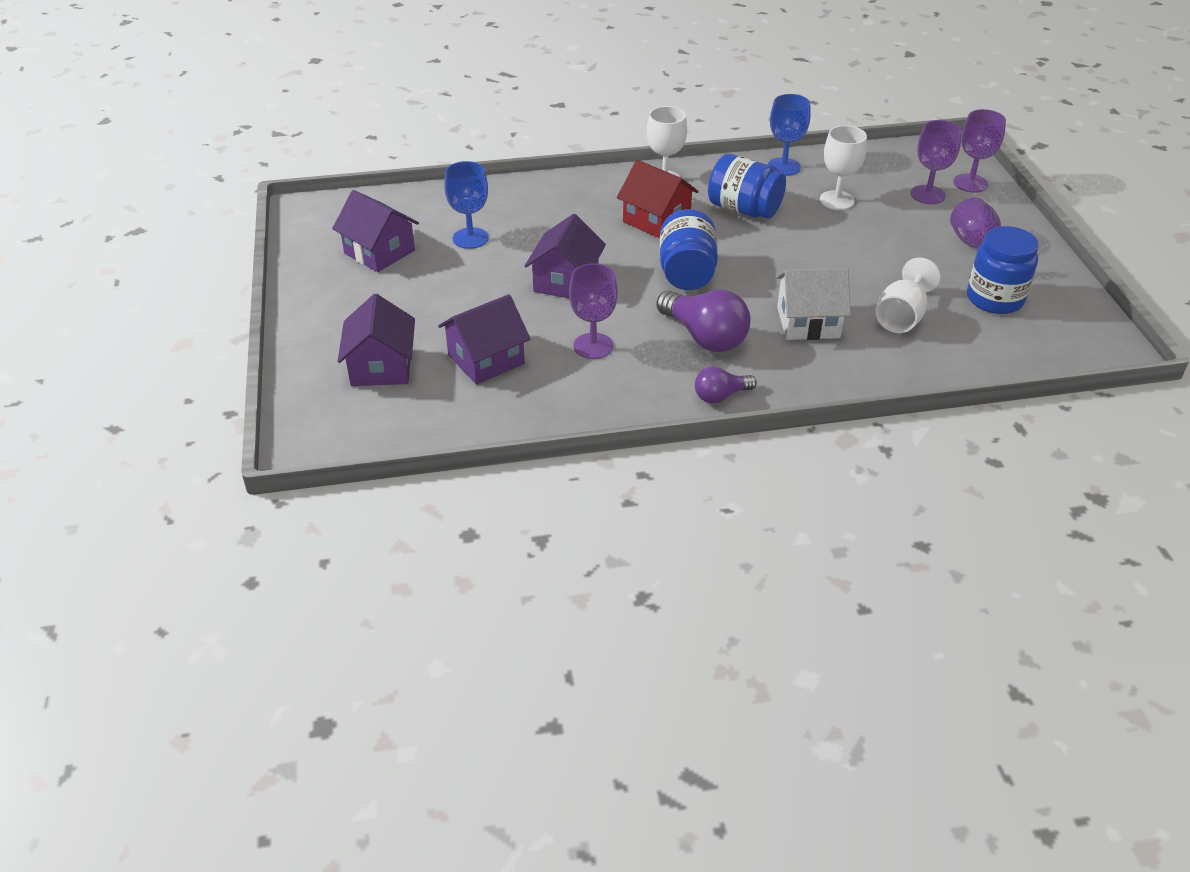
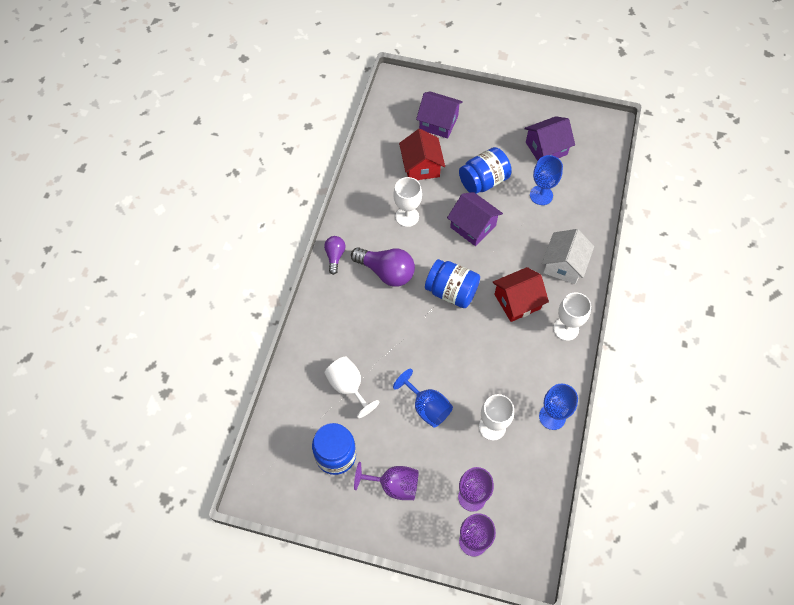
camera: 115 degrees right, 20 degrees up
(486, 359) = (421, 166): purple house -> red house
(593, 346) = (407, 216): purple goblet -> white goblet
(704, 337) = (386, 272): purple light bulb -> purple light bulb turned 135 degrees counterclockwise
(744, 209) = (507, 360): blue jar -> blue jar (483, 181)
(808, 322) = (371, 332): white house -> white house (564, 265)
(861, 250) = (427, 407): none -> blue goblet

